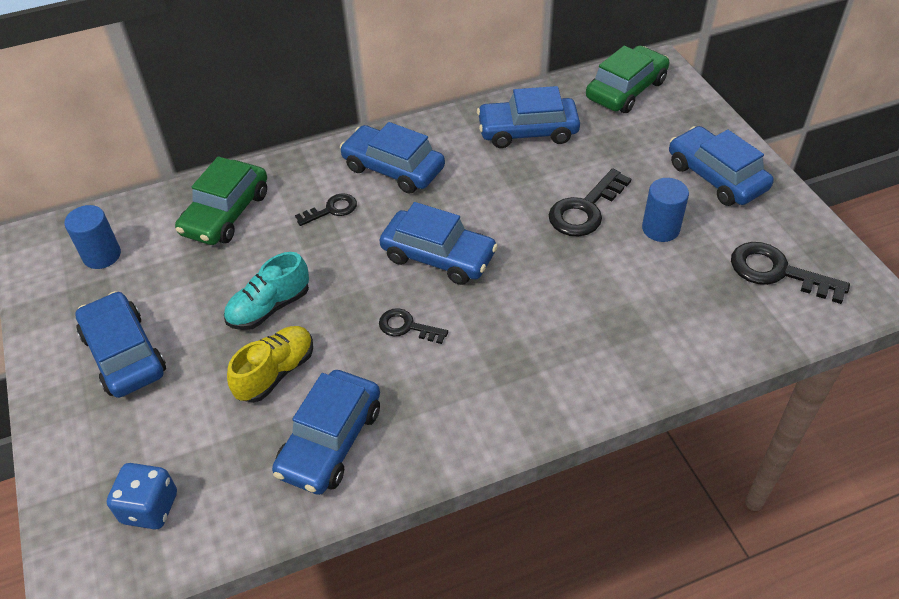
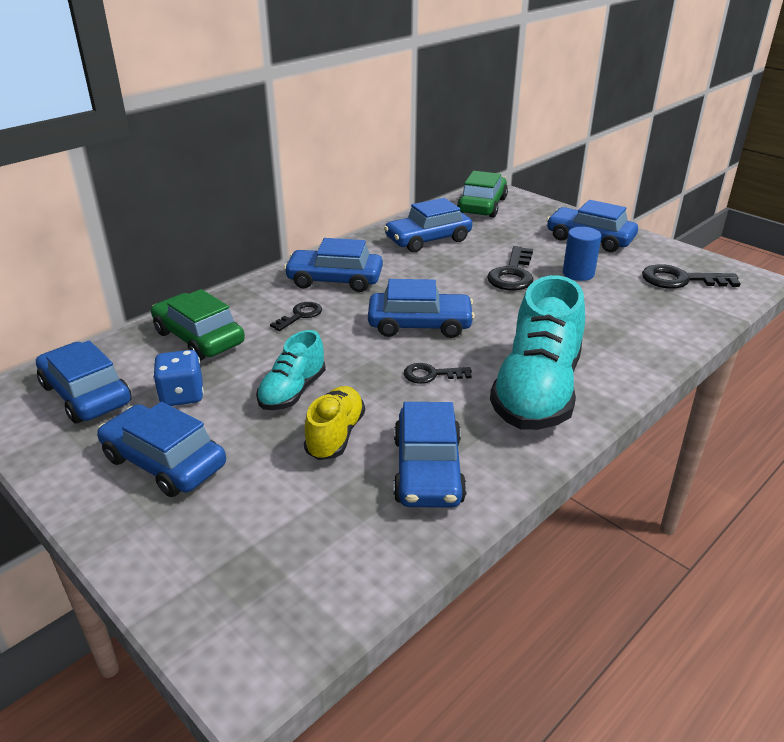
camera: 25 degrees left, 15 degrees down
(102, 255) = (86, 394): blue cylinder -> blue car
(150, 508) = (283, 577): blue dice -> blue dice (182, 395)
(226, 213) = (199, 338): green car -> green car turned 135 degrees clockwise
(495, 382) = (537, 391): none -> turquoise shoe

